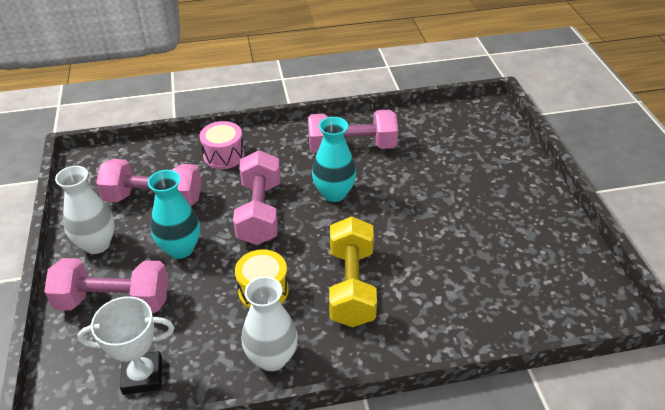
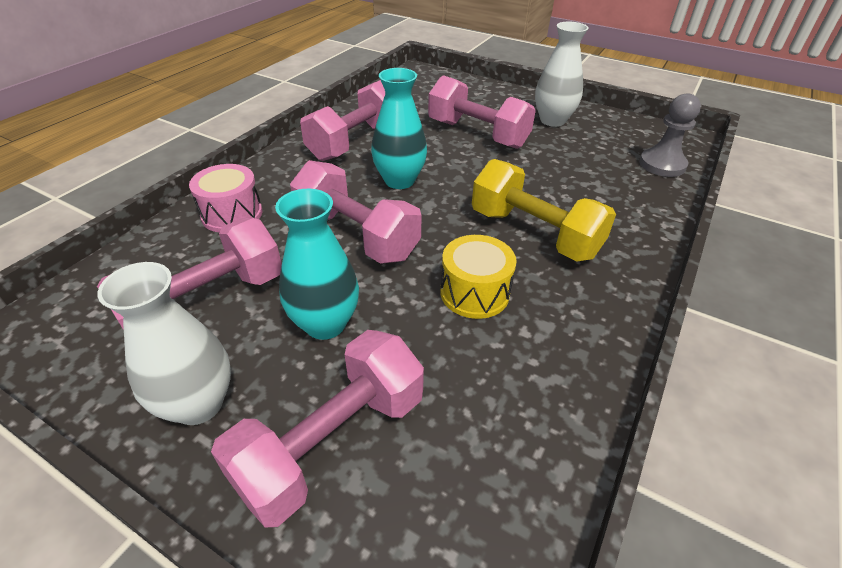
camera: 50 degrees left, 0 degrees up
(142, 376) = (505, 482): white trophy -> none
(272, 358) = (581, 338): white vase -> white vase (552, 120)
(440, 192) = (477, 134): none -> pink dumbbell
(538, 313) = (662, 164): none -> grey pawn

